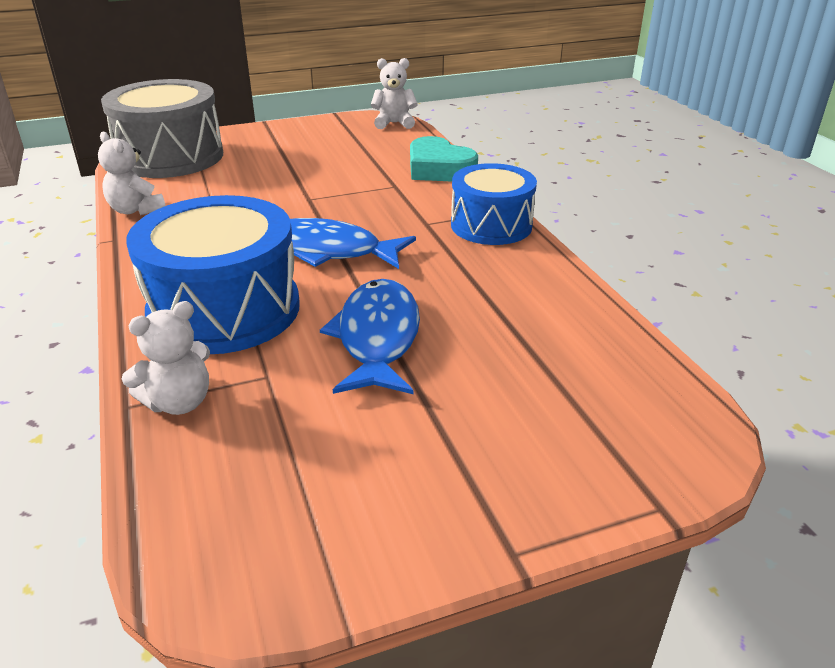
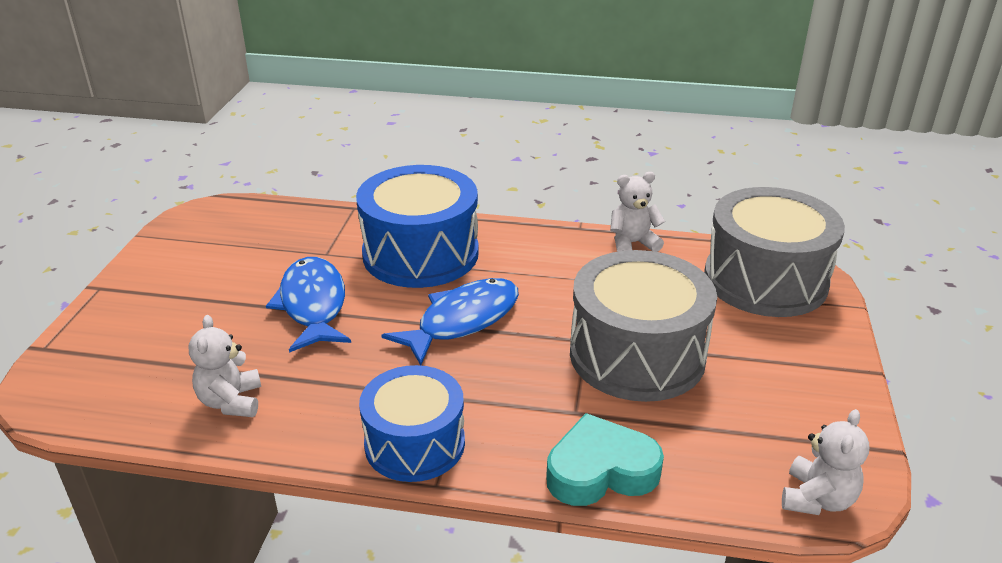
camera: 120 degrees right, 0 degrees up
(179, 402) = (337, 222): white teddy bear -> white teddy bear (231, 402)
(310, 180) = (637, 355): none -> grey drum
(377, 338) = (313, 305): blue fish -> blue fish turned 135 degrees counterclockwise

